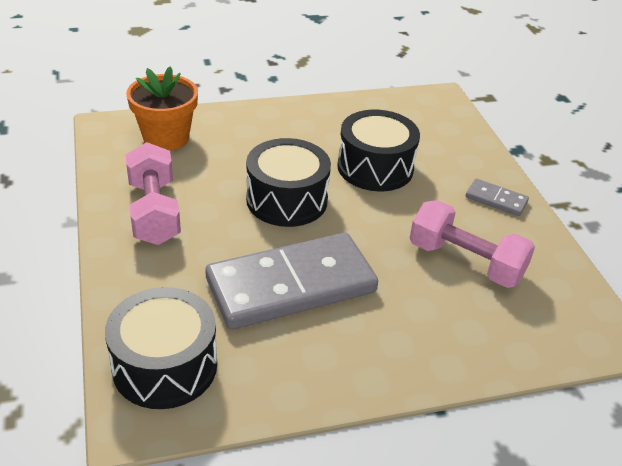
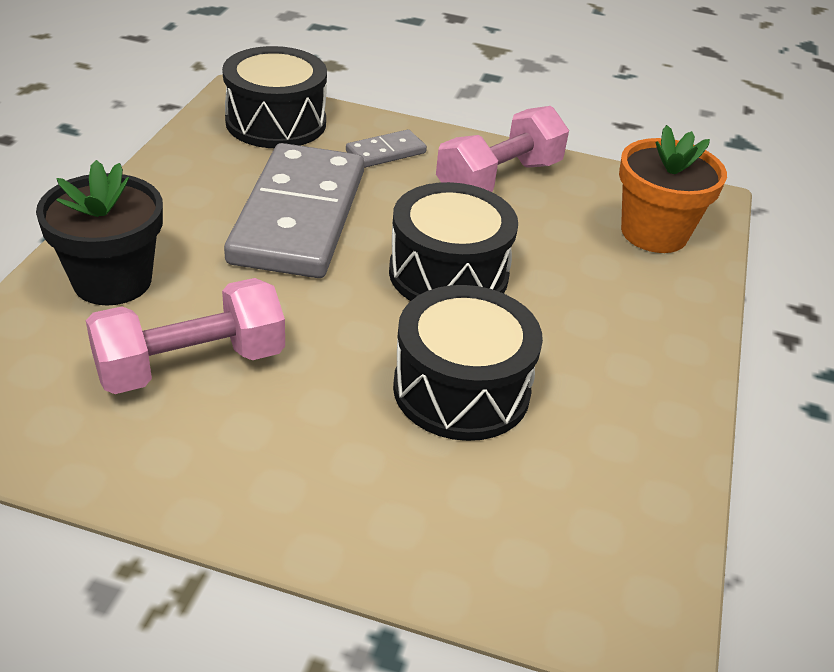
camera: 120 degrees right, 0 degrees up
(154, 212) = (499, 179): pink dumbbell -> pink dumbbell turned 60 degrees counterclockwise
(446, 336) = (112, 281): none -> black flower pot
(496, 199) = (273, 486): grey domino -> grey domino (385, 152)

